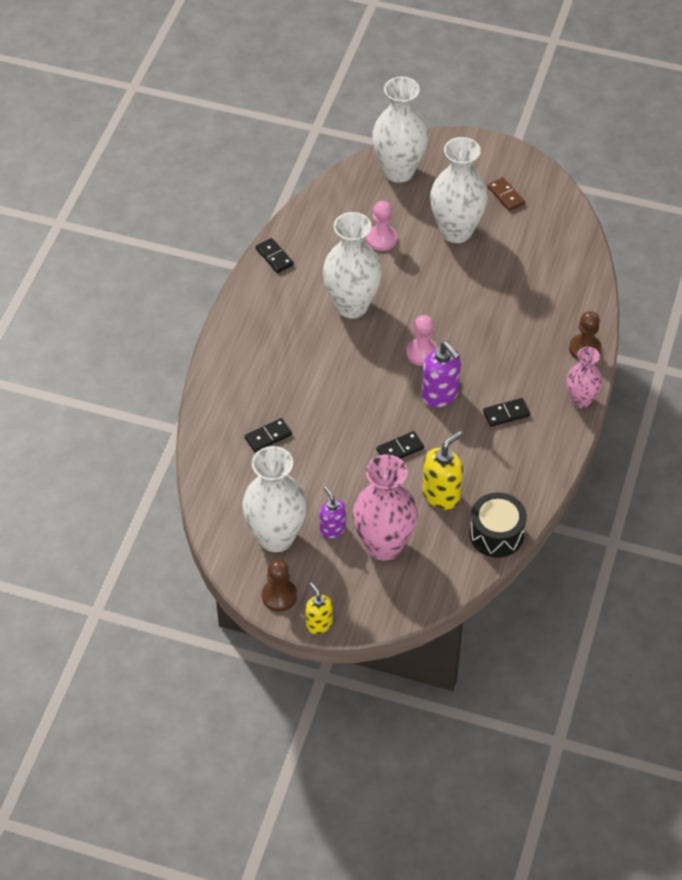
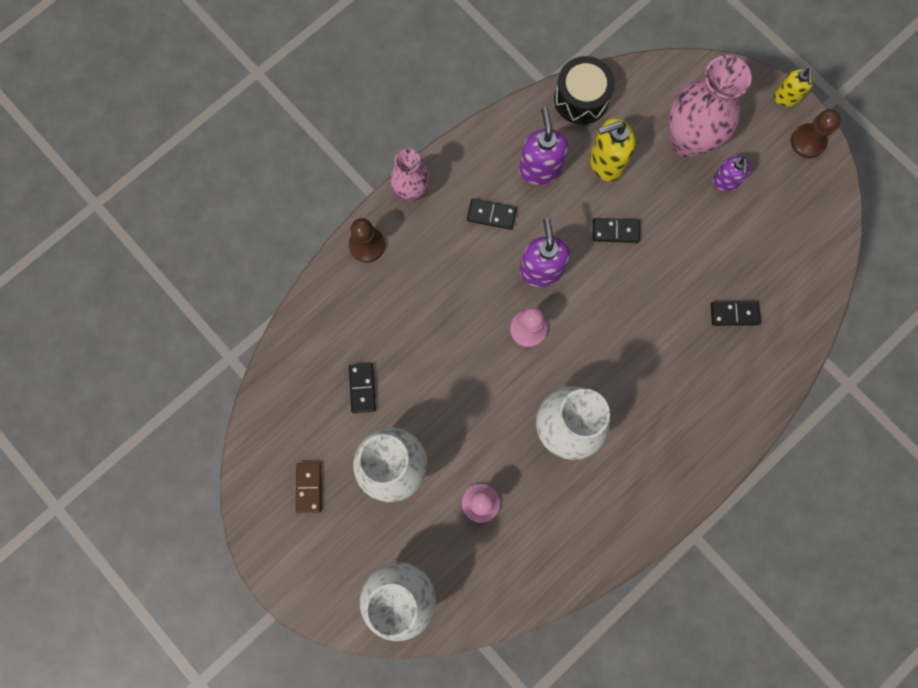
camera: 150 degrees left, 25 degrees up
(274, 257) = (610, 544): black domino -> black domino (362, 388)
(276, 537) = (782, 201): white vase -> none
(492, 464) = (540, 169): none -> purple soap dispenser

